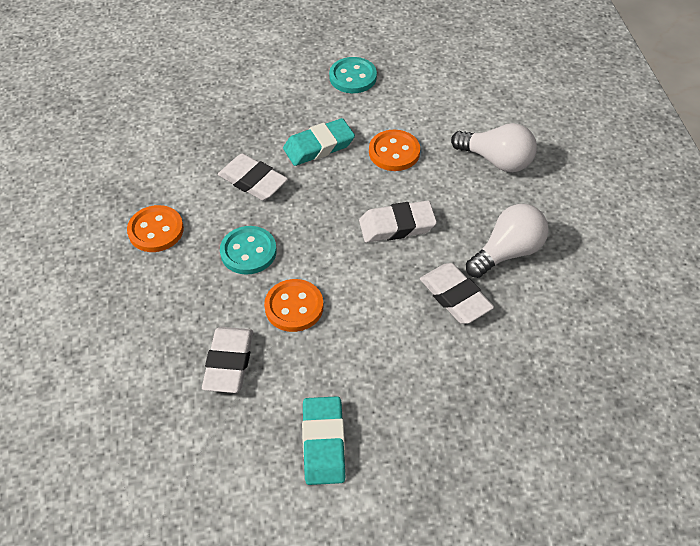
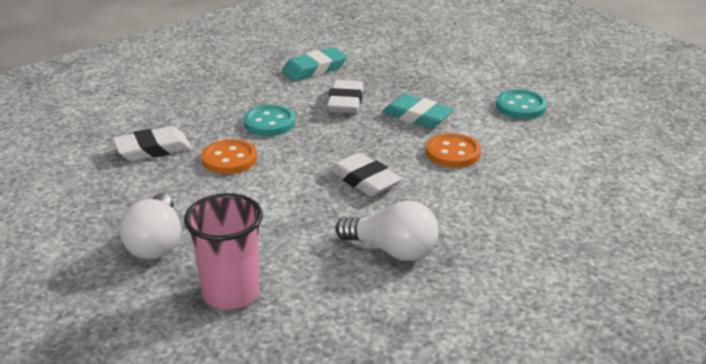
camera: 60 degrees right, 20 degrees down
(156, 230) = (256, 82): orange button -> none
(323, 443) = (100, 214): turquoise eraser -> turquoise eraser (314, 69)
(455, 297) = (308, 235): white eraser -> none
(496, 160) = (509, 210): white light bulb -> white light bulb (156, 243)
(507, 380) = (231, 293): none -> pink cup

